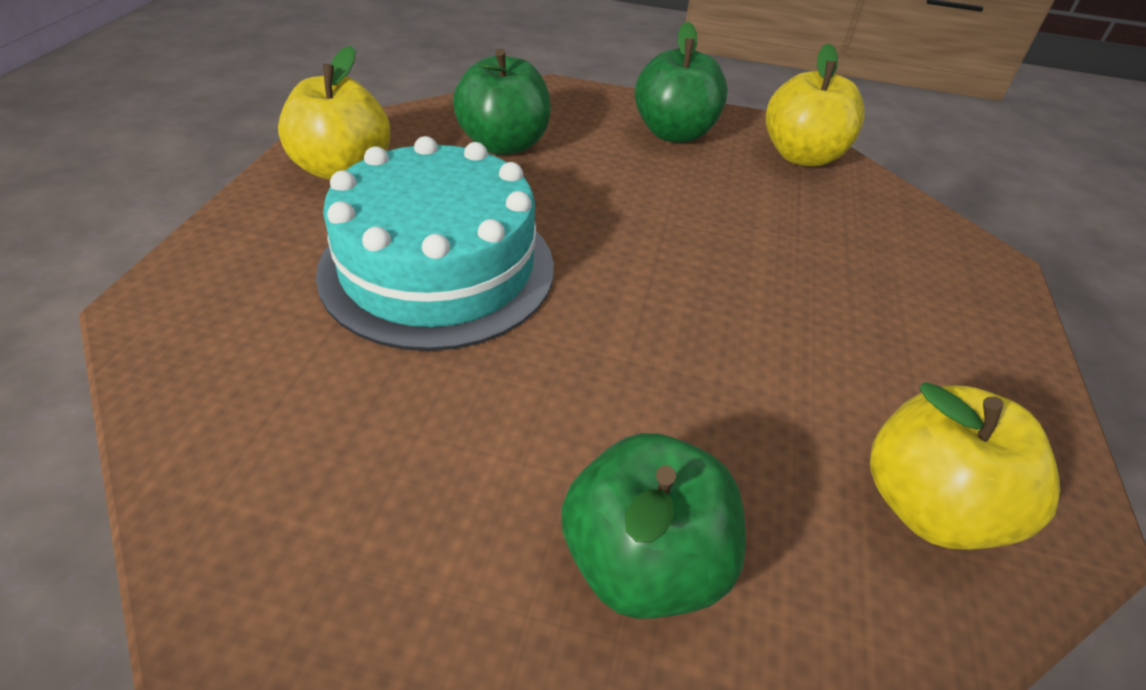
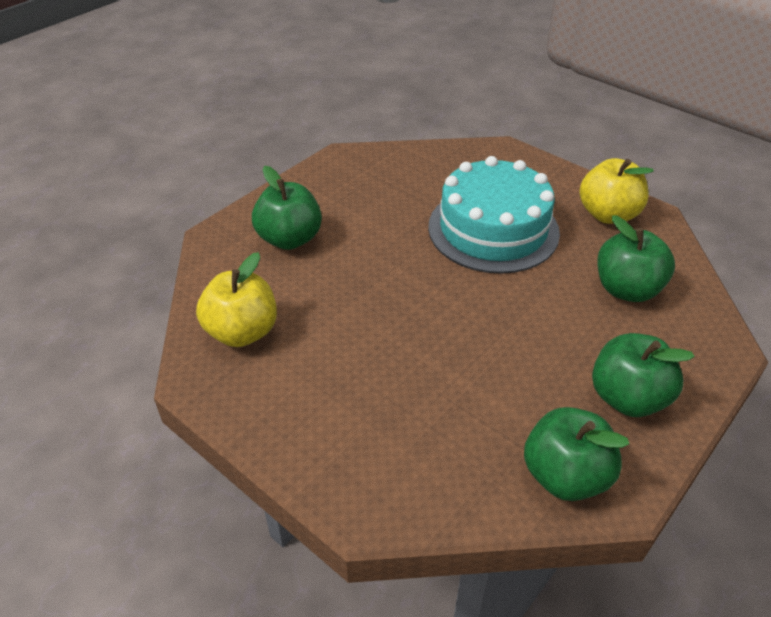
camera: 120 degrees right, 0 degrees up
(802, 156) = (565, 476): yellow apple -> green apple

